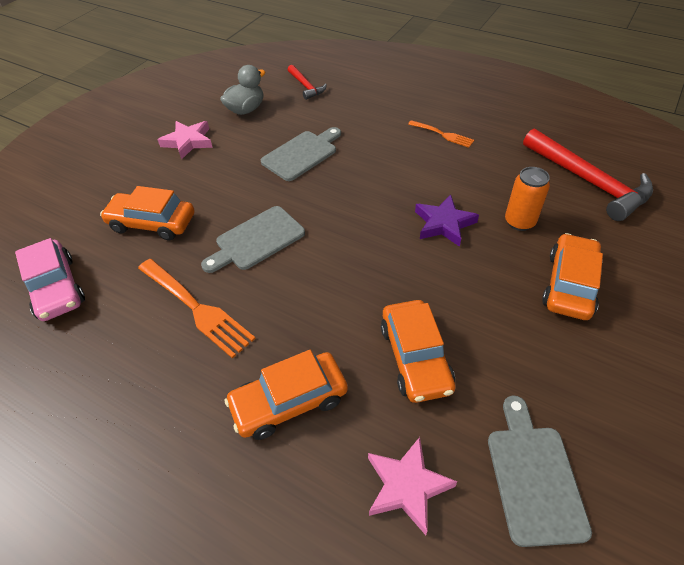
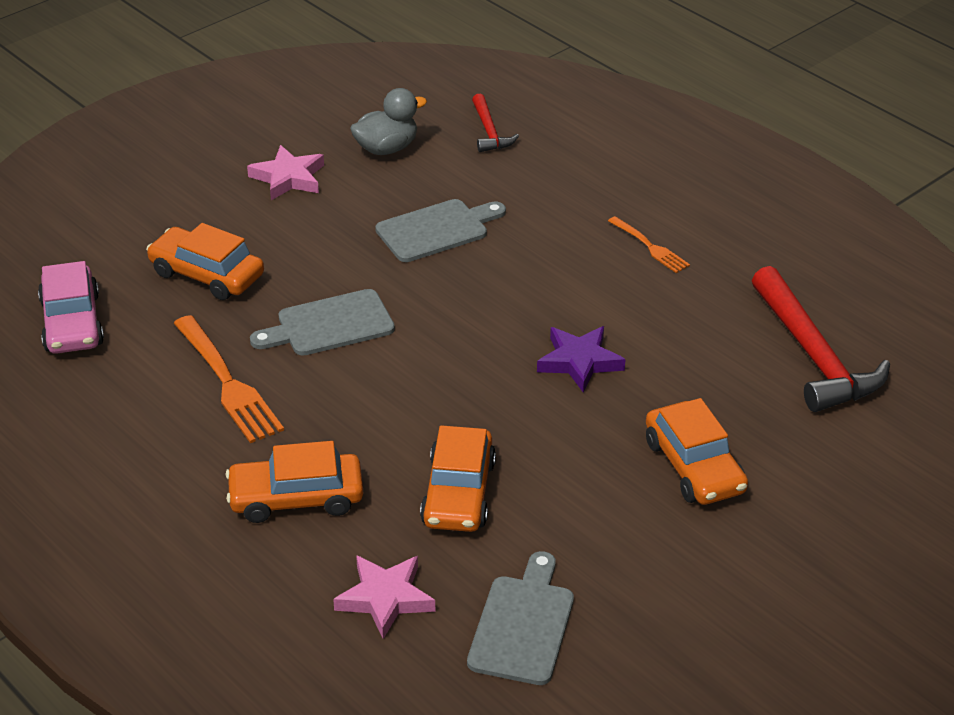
camera: 15 degrees right, 10 degrees down
(519, 222) = (681, 383): orange can -> none
(569, 284) = (694, 466): orange car -> orange car turned 120 degrees clockwise

